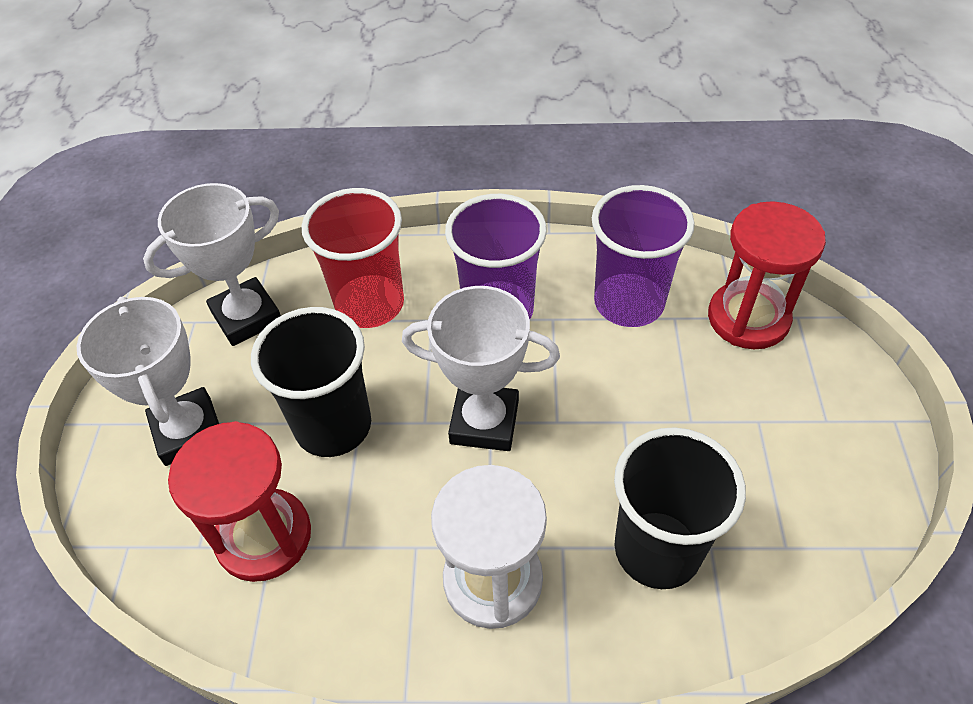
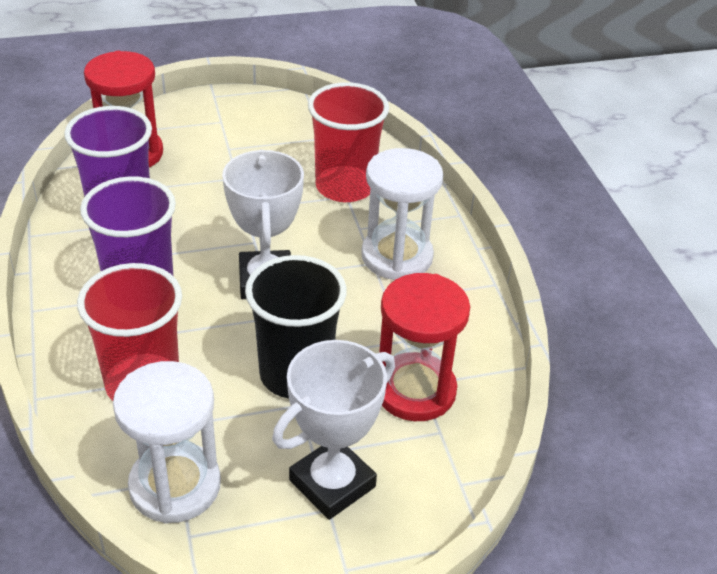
camera: 110 degrees left, 10 degrees down
(247, 317) = (175, 485): white trophy -> white hourglass
(657, 549) = (345, 187): black cup -> red cup

